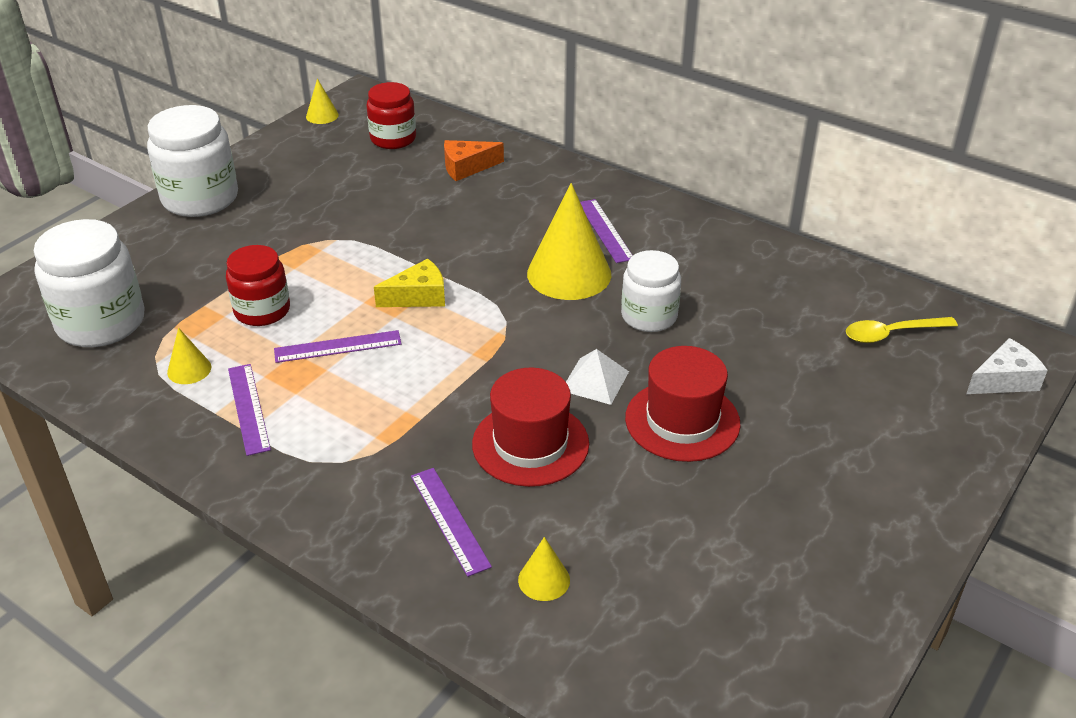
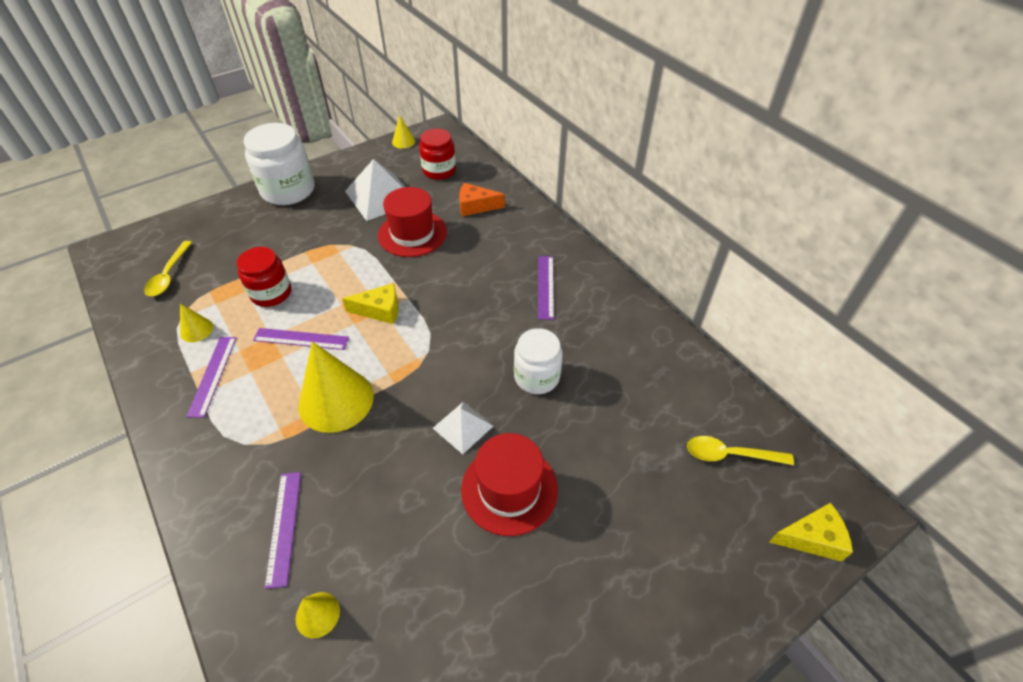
camera: 20 degrees right, 10 degrees up
(101, 323) = (169, 275): white jar -> yellow spoon
(335, 180) = (381, 196): none -> white pyramid
(530, 444) = (382, 473): red hat -> red hat (412, 233)
(569, 274) = (497, 319): yellow cone -> yellow cone (336, 400)
(1004, 380) = (811, 538): white cheese -> yellow cheese

